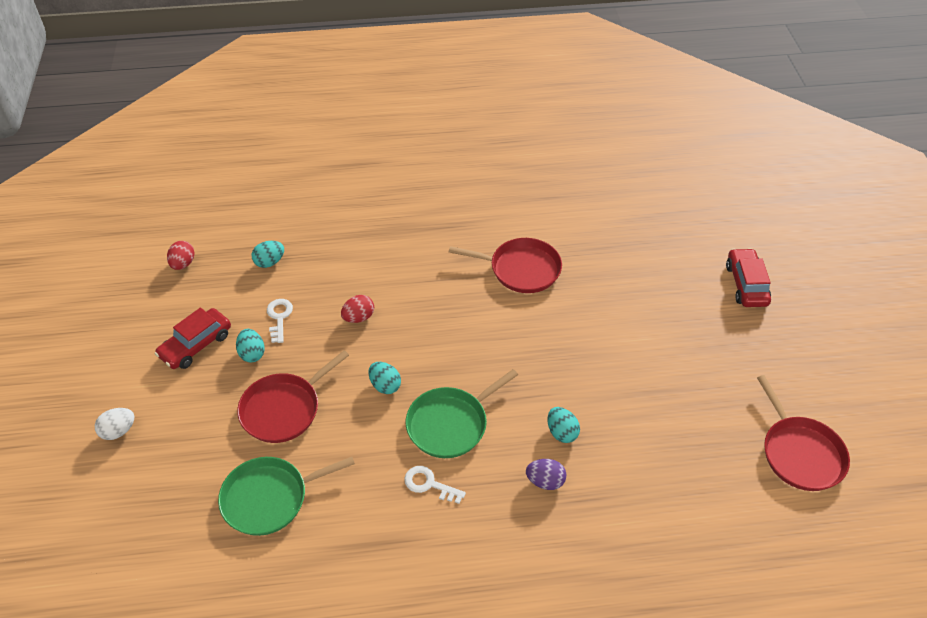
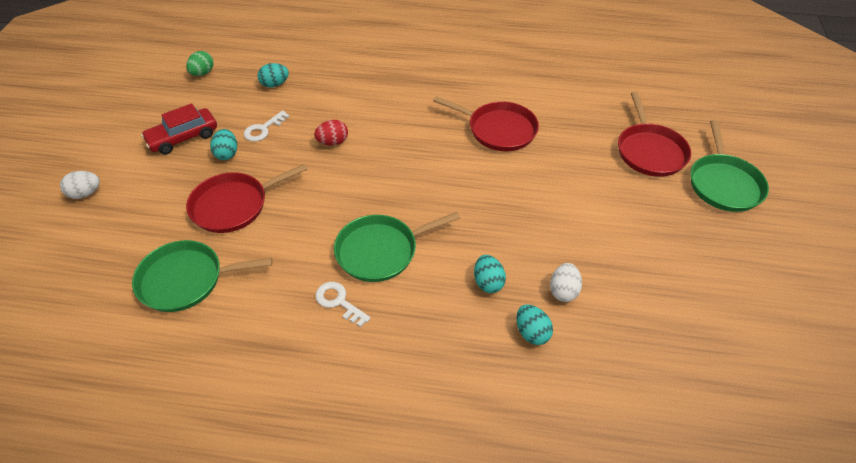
camera: 15 degrees right, 0 degrees up
(183, 264) = (202, 73): red egg -> green egg
(279, 317) = (263, 129): white key -> white key turned 150 degrees counterclockwise
(385, 385) = (333, 204): turquoise egg -> turquoise egg (531, 333)
(545, 481) = (455, 325): purple egg -> none
(632, 425) = (563, 291): none -> white egg
(746, 284) = (723, 184): red car -> green pan
(800, 453) = (742, 360): red pan -> red pan (649, 151)

